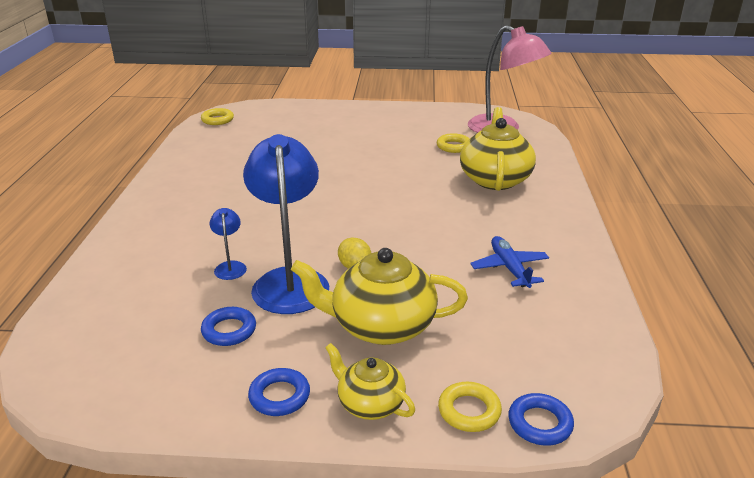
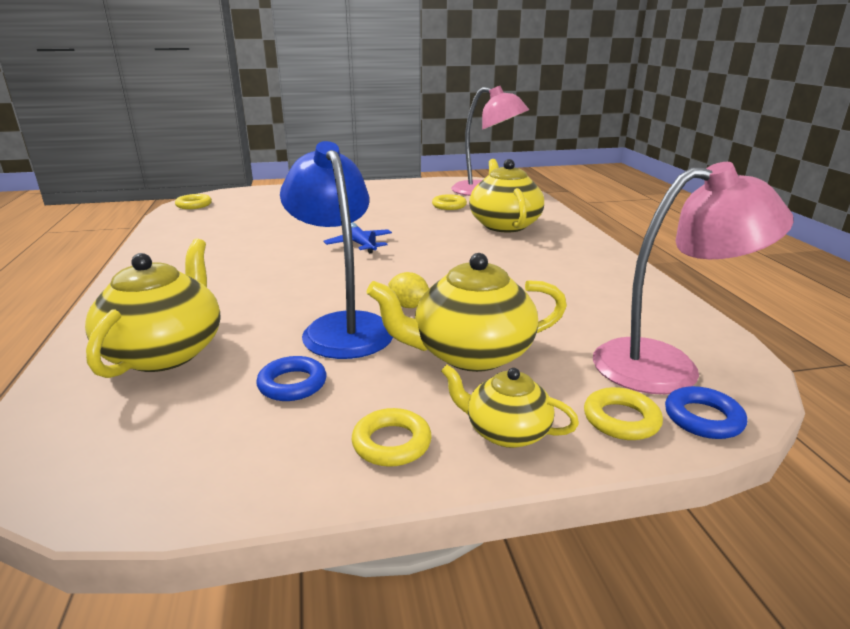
camera: 15 degrees left, 5 degrees down
(148, 284) = (166, 352): none -> yellow teapot
(230, 266) = (265, 323): blue lamp -> none
(279, 396) = (391, 443): blue ring -> yellow ring
(509, 268) = (567, 288): blue plane -> blue plane (359, 244)
(545, 367) = (666, 365): none -> pink lamp

